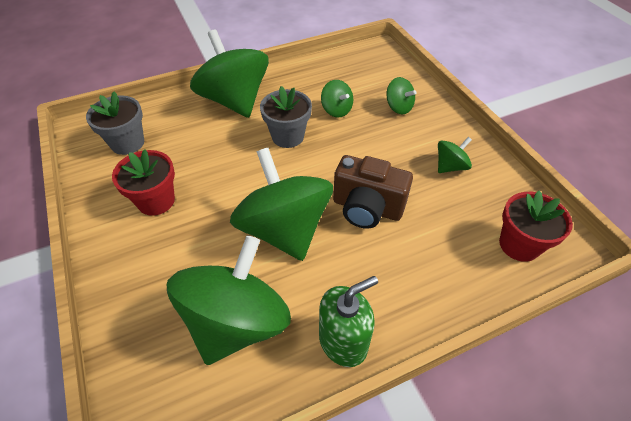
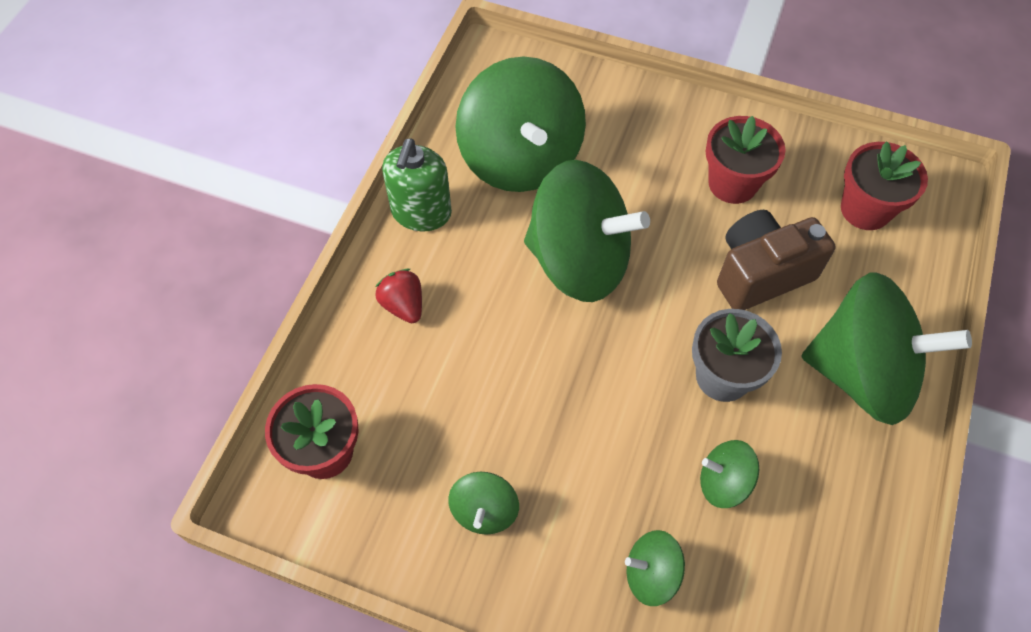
camera: 135 degrees right, 10 degrees up
(127, 143) = (865, 209): grey flower pot -> red flower pot
(367, 208) = (525, 356): brown camera -> brown camera (761, 273)
(411, 287) = (403, 305): none -> red strawberry

